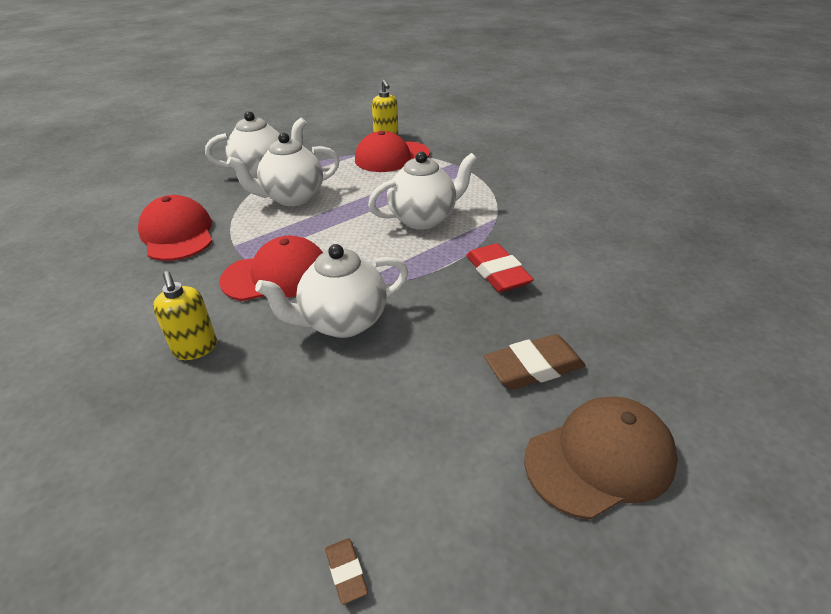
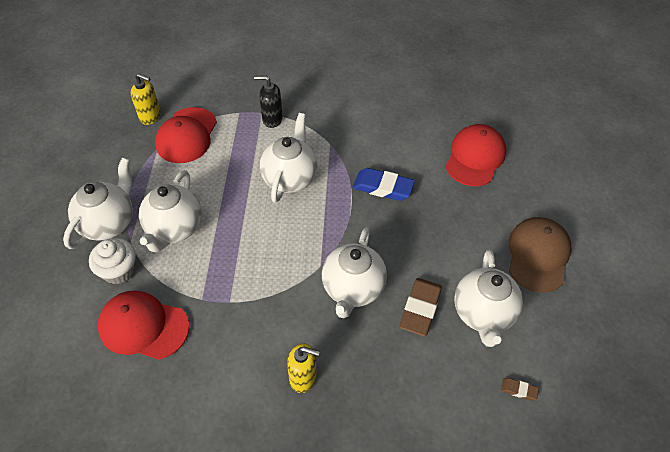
camera: 50 degrees left, 15 degrees up
(222, 198) = (119, 270): none -> white cupcake
(276, 275) = (268, 294): red cap -> red cap (475, 157)
(432, 452) = (483, 314): none -> white teapot
(471, 179) = (272, 119): none -> black soap dispenser
(497, 273) = (383, 187): red eraser -> blue eraser
(533, 367) = (467, 233): brown eraser -> brown eraser (420, 309)

